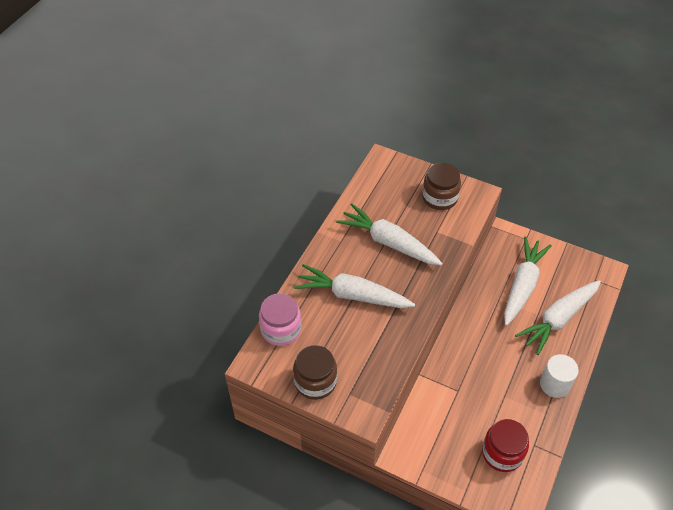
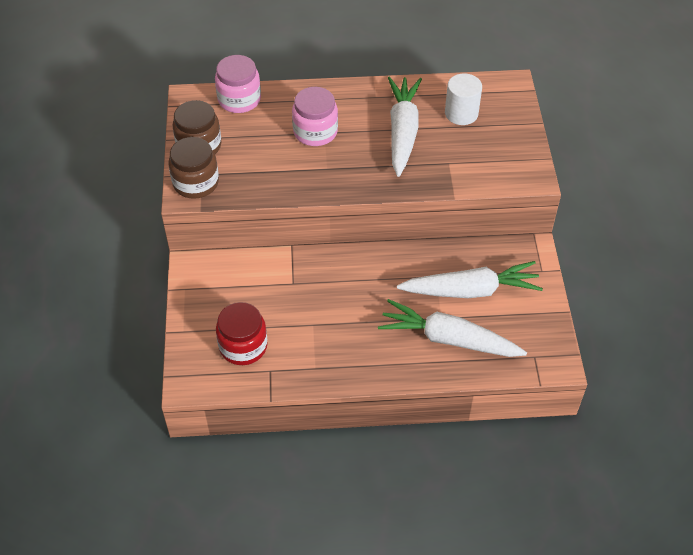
camera: 60 degrees right, 0 degrees up
(353, 295) = (315, 132): white carrot -> pink jar
(440, 198) = (498, 148): brown jar -> brown jar (196, 183)
(555, 384) = (358, 364): white cylinder -> white cylinder (461, 113)

